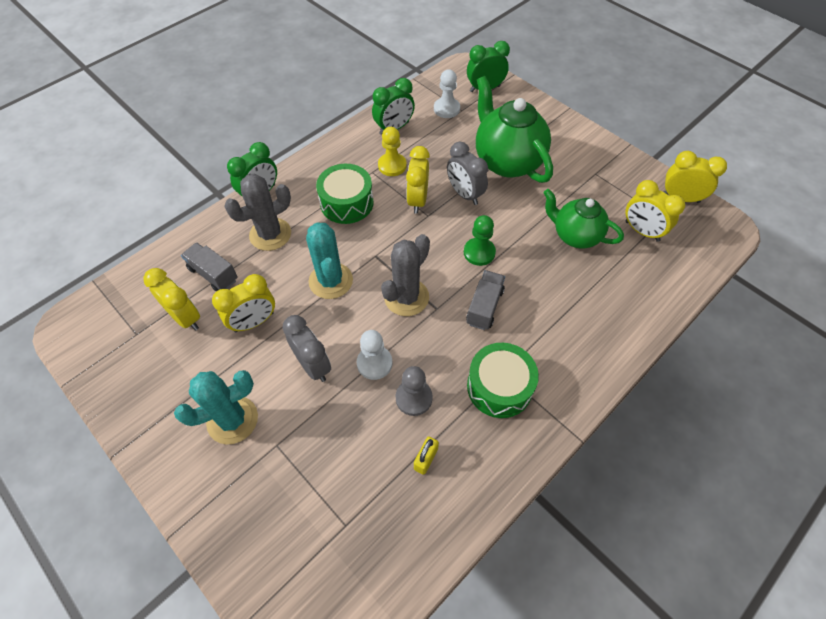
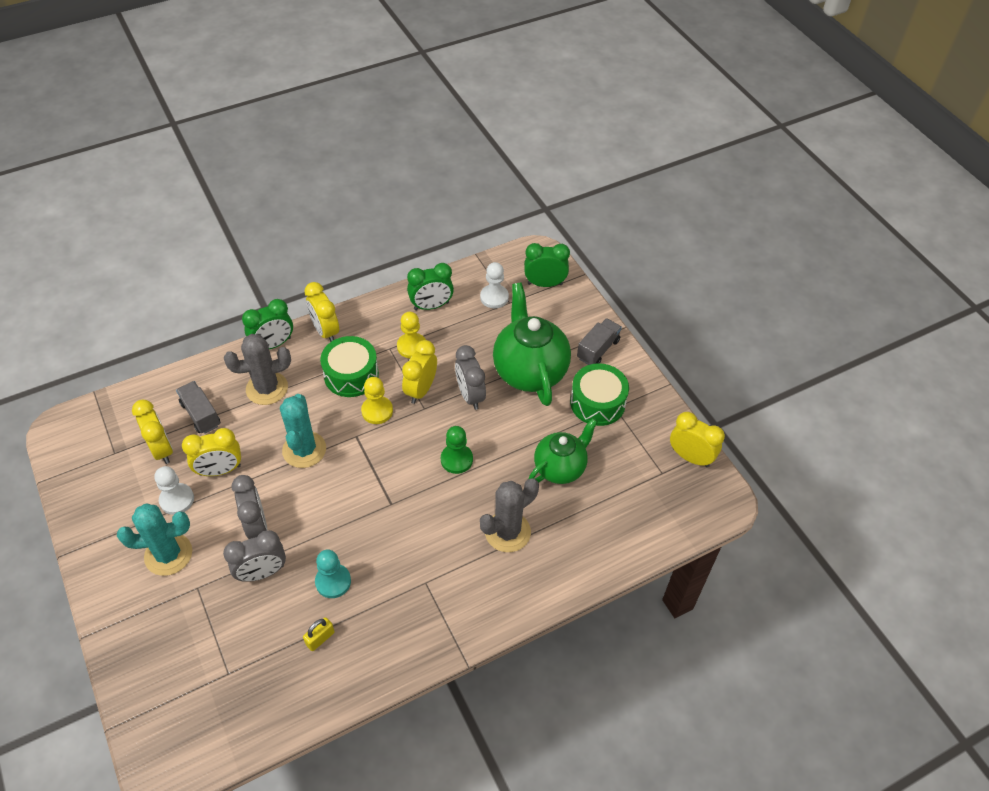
camera: 15 degrees right, 5 degrees down
(338, 410) = (262, 572): none -> grey clock
(374, 363) = (311, 539): white pawn -> white pawn (177, 500)
(385, 228) = (377, 411): none -> yellow pawn
(406, 297) = (367, 485): grey cactus -> grey cactus (507, 532)
(414, 398) = (333, 581): grey pawn -> turquoise pawn
(484, 307) = (436, 515): grey truck -> grey truck (598, 349)
(499, 387) = (415, 594): green drum -> green drum (597, 403)
(575, 236) = (560, 468): green teapot -> green teapot turned 90 degrees clockwise
(642, 231) = (631, 481): yellow clock -> yellow clock (325, 331)

